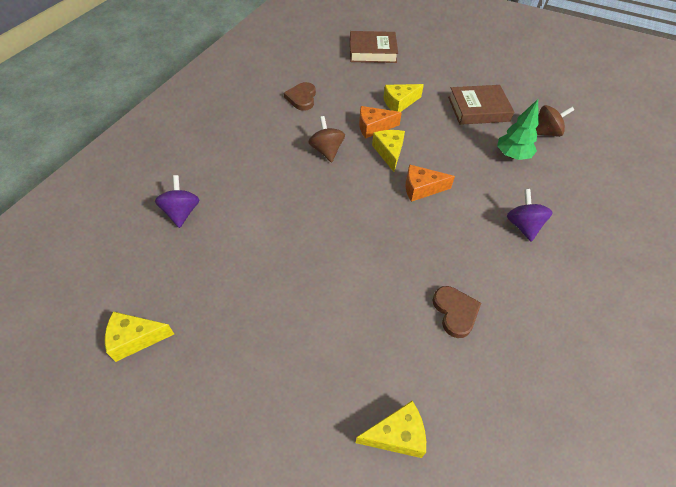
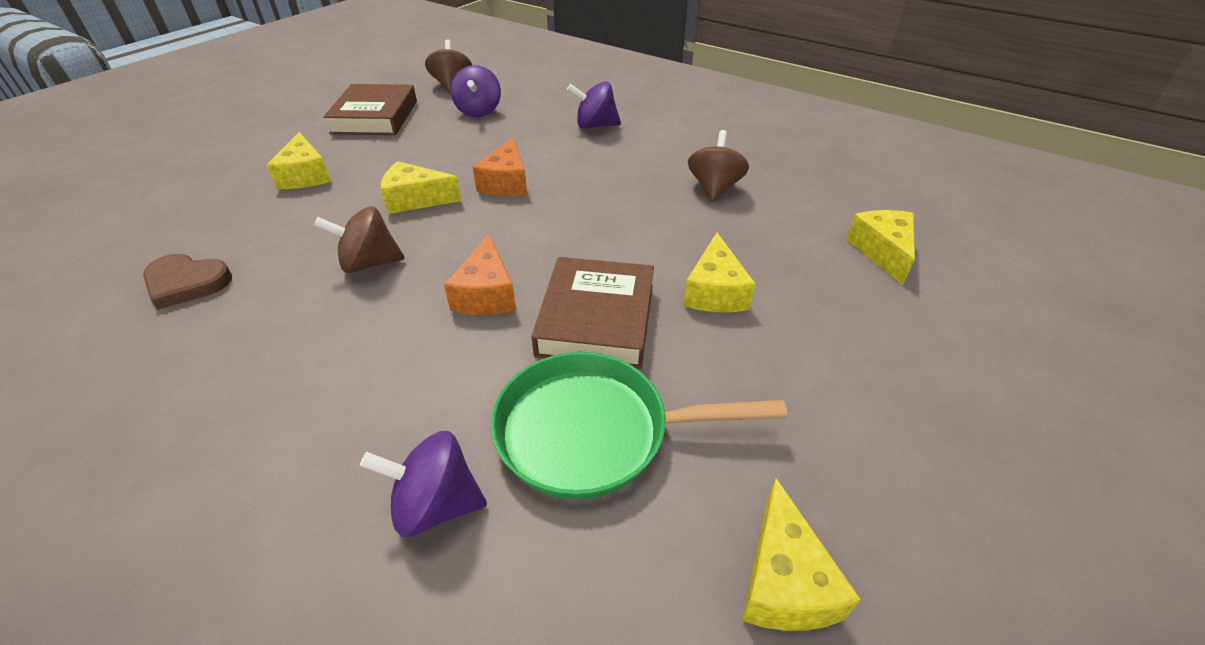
camera: 80 degrees left, 10 degrees down
(217, 260) = (593, 432): none -> green pan
(328, 312) = (714, 291): none -> yellow cheese
(372, 51) = (132, 184): brown book -> brown book (596, 319)
(373, 127) = (345, 207): orange cheese -> orange cheese (486, 294)
(455, 312) = (714, 188): brown heart -> brown spinning top
(512, 155) = (479, 111): green tree -> purple spinning top

